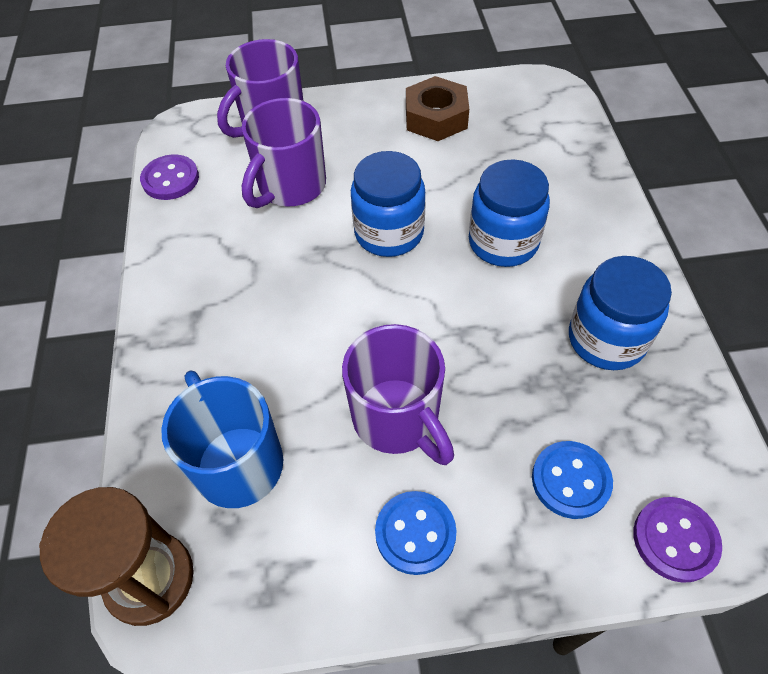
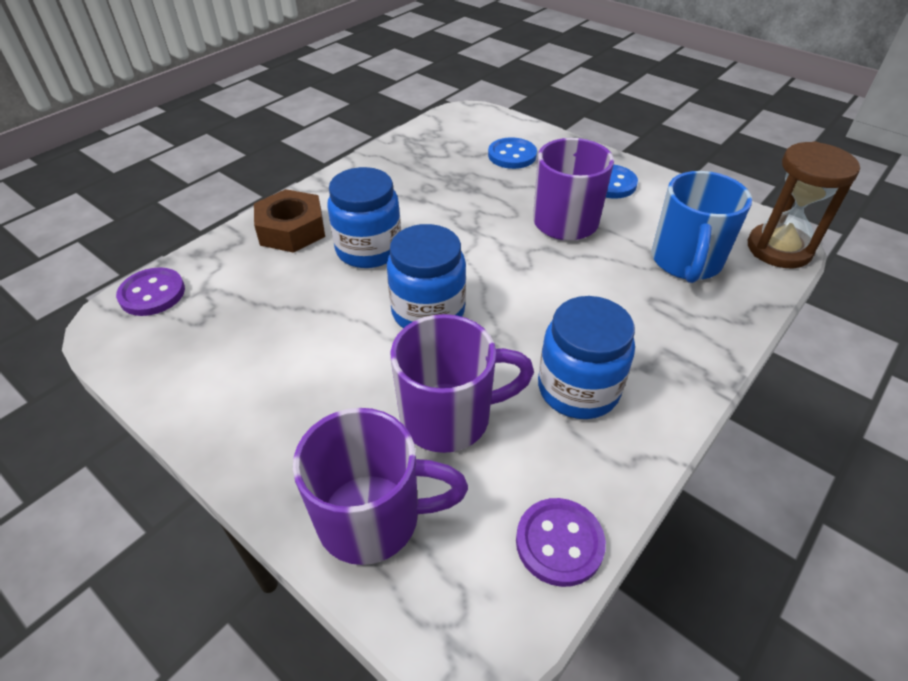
camera: 135 degrees left, 10 degrees down
(436, 117) = (234, 374): brown nut -> brown nut (292, 230)
(606, 339) = (405, 177): blue jar -> blue jar (578, 389)
(675, 540) = (498, 123): purple button -> purple button (152, 294)

